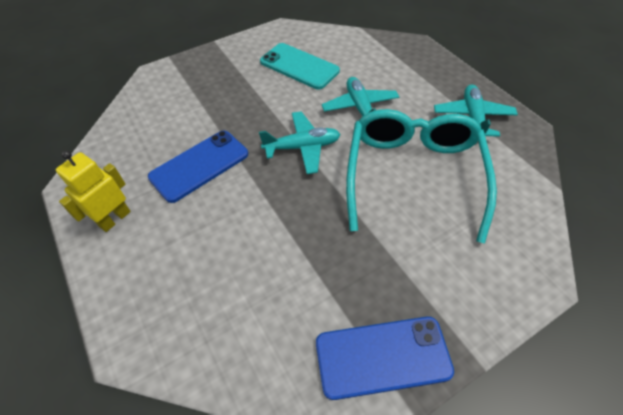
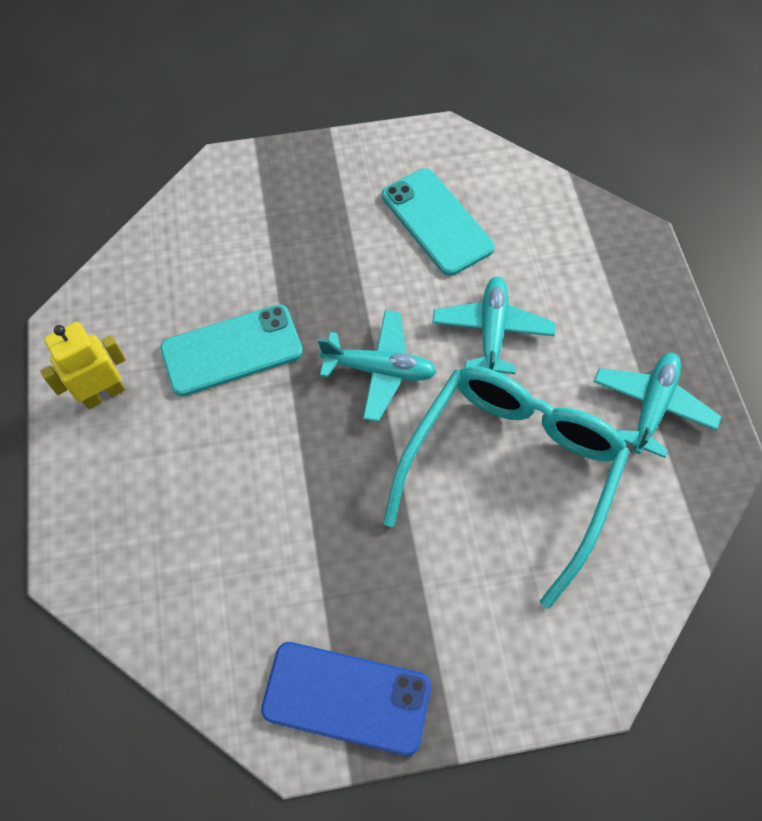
camera: 20 degrees right, 10 degrees up
(199, 165) = (232, 350): blue phone -> turquoise phone

